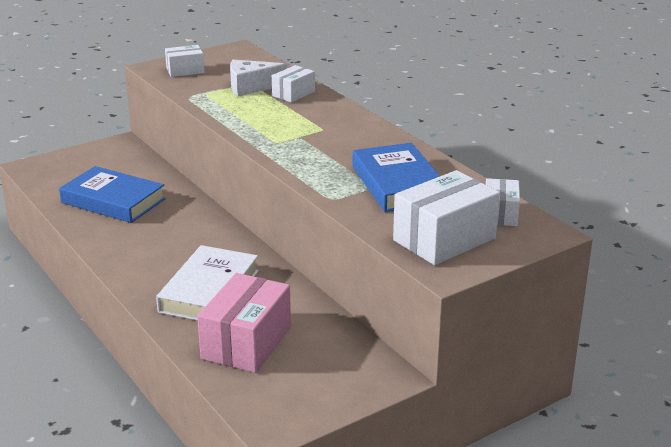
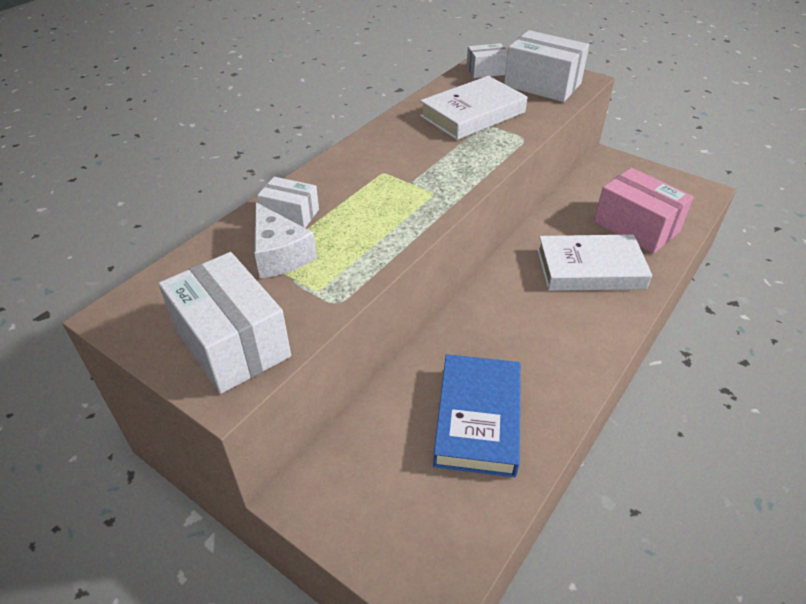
camera: 110 degrees left, 15 degrees up
(185, 70) = (232, 343): white box -> white box, size x1.80
(246, 343) = (636, 227): pink box -> pink box turned 45 degrees clockwise
(398, 184) = (472, 114): blue book -> white book

